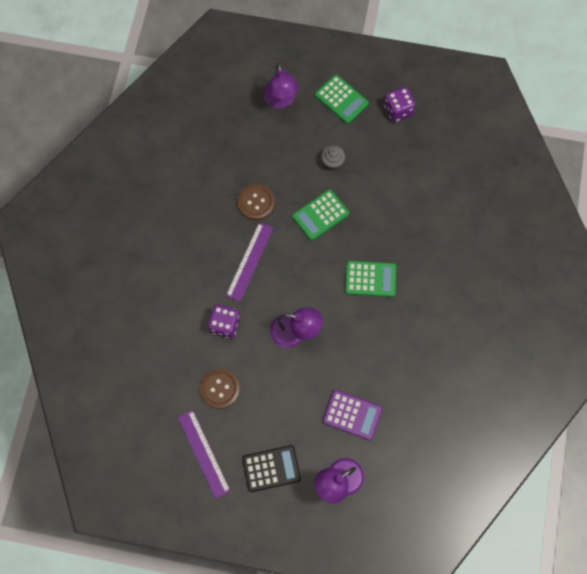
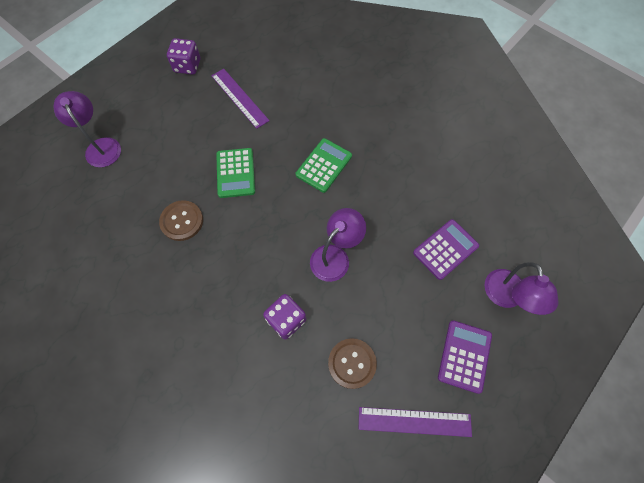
camera: 60 degrees left, 5 degrees down
(249, 261) = (236, 259): purple ruler -> purple ruler (239, 98)
(271, 468) = (464, 356): black calculator -> purple calculator
(281, 100) = (101, 146): purple lamp -> purple lamp turned 135 degrees counterclockwise
(332, 162) = (193, 137): grey cupcake -> none
(341, 99) = (142, 100): green calculator -> none

